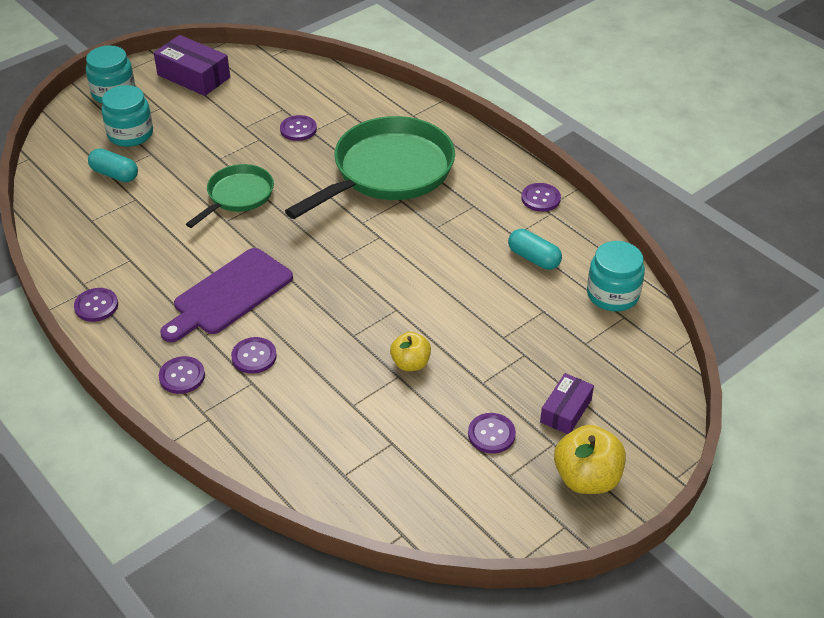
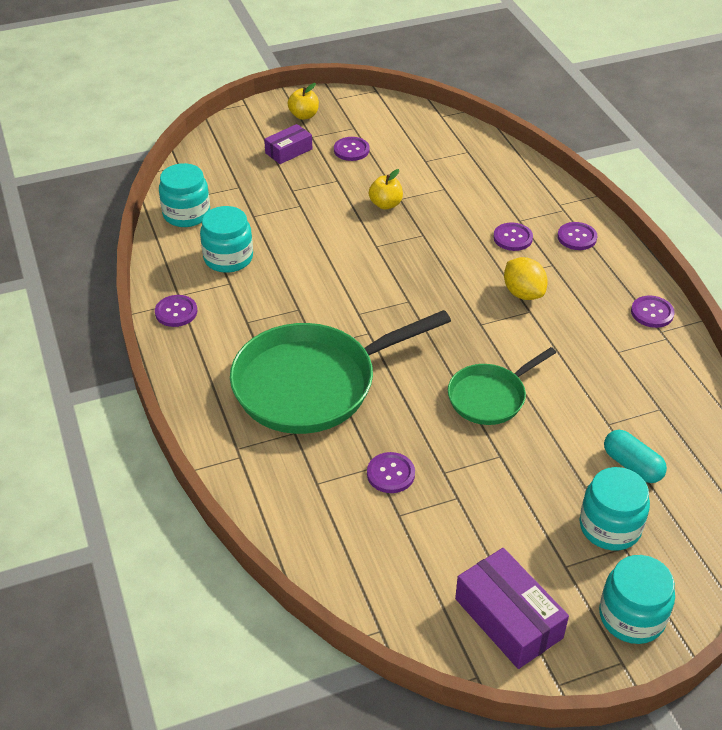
camera: 160 degrees left, 0 degrees up
(229, 294) = (523, 293): purple cutting board -> yellow lemon
(533, 258) = (228, 258): turquoise capsule -> turquoise jar
(586, 478) = (304, 115): yellow apple -> yellow apple, size x0.63

